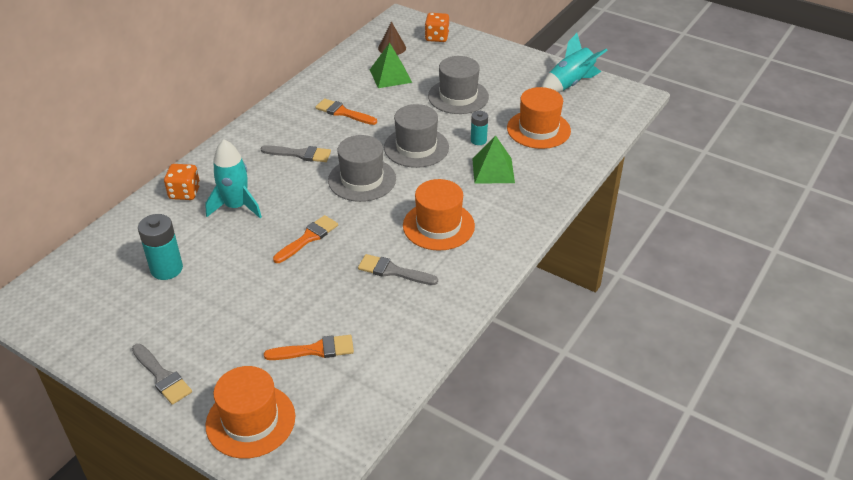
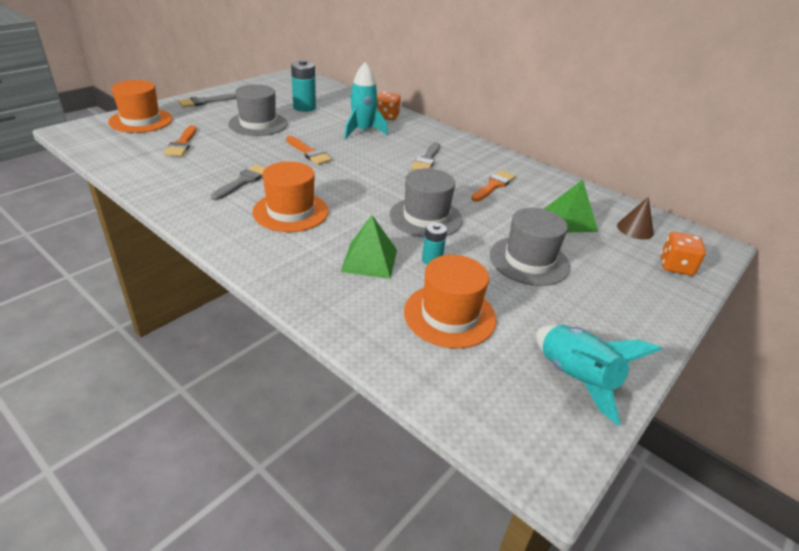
camera: 95 degrees right, 5 degrees down
(362, 179) = (379, 183): grey hat -> grey hat (258, 124)

